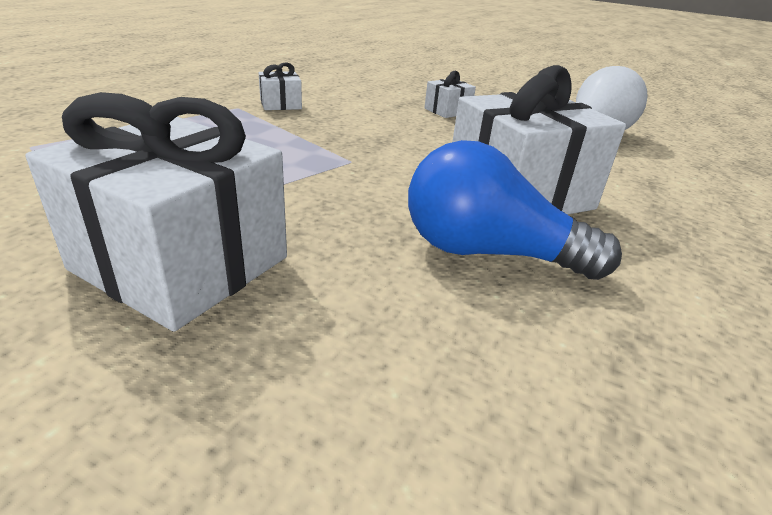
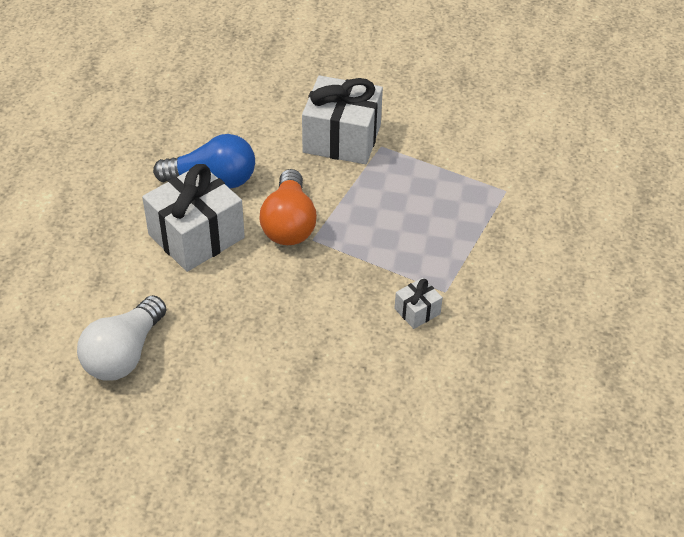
camera: 165 degrees right, 15 degrees up
(375, 178) = (289, 223): none -> orange light bulb
(447, 111) = (266, 360): white gift -> none

